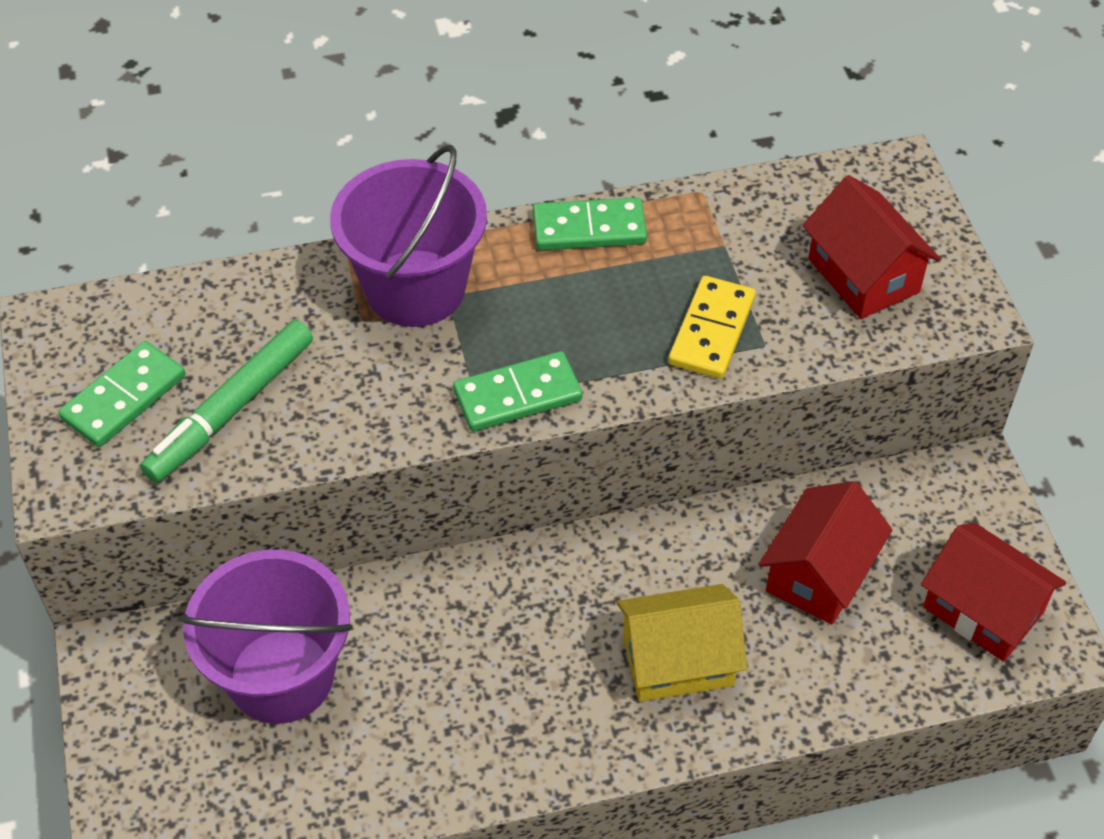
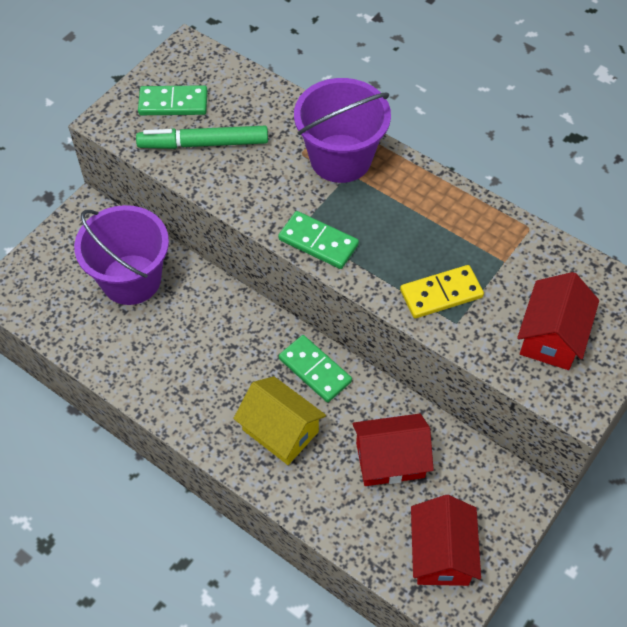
camera: 50 degrees right, 5 degrees up
(589, 228) = (452, 198): green domino -> green domino (315, 370)

